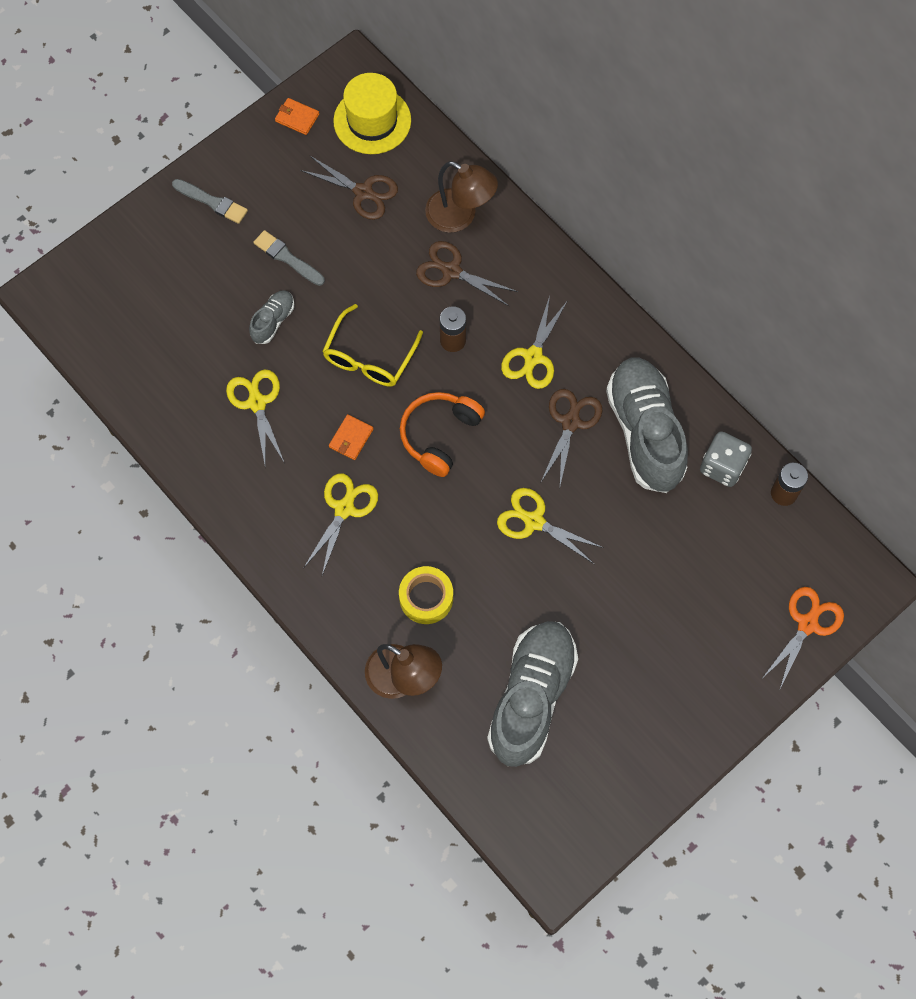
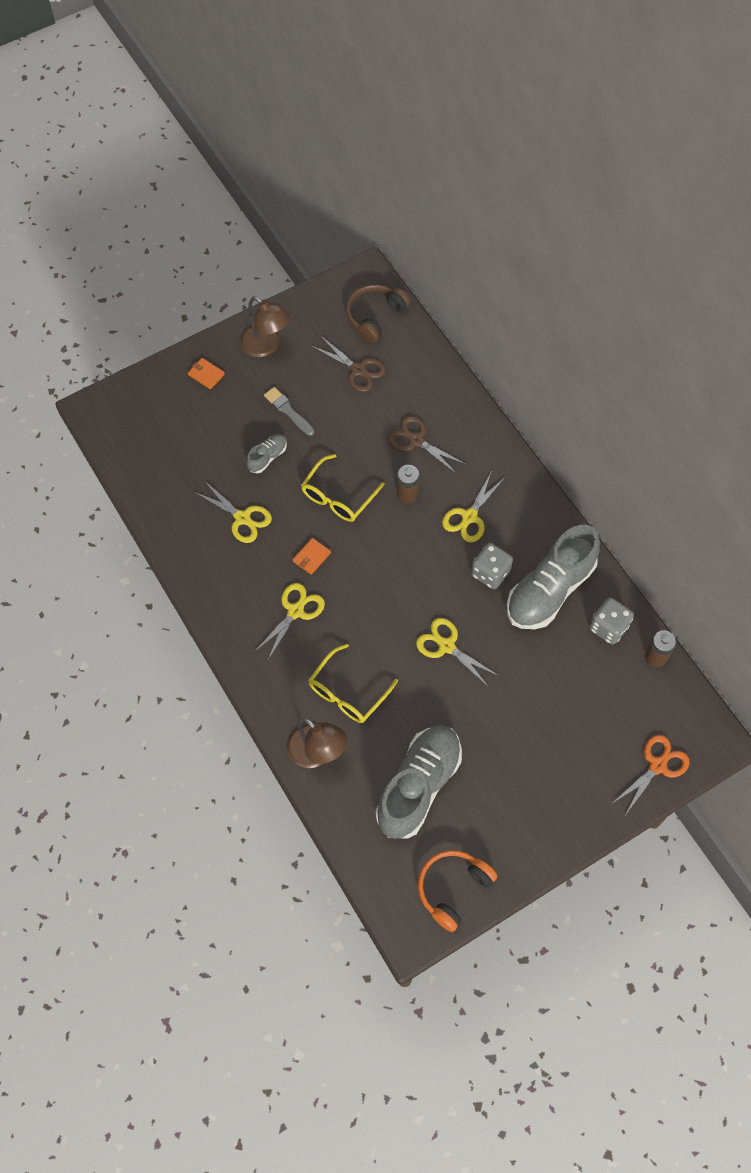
camera: 10 degrees right, 5 degrees down
(212, 202) = (238, 360): grey brush -> none
(257, 403) = (242, 518): yellow scissors -> yellow scissors turned 135 degrees clockwise
(297, 118) = (316, 306): orange wallet -> orange wallet (206, 374)
(372, 121) = (375, 317): yellow hat -> brown headphones
(426, 598) = (348, 692): yellow tape -> yellow glasses
(439, 435) = (382, 566): orange headphones -> orange headphones (453, 889)
(460, 216) = (431, 399): brown lamp -> brown lamp (266, 346)
(570, 422) = (490, 573): brown scissors -> grey dice
(645, 432) = (549, 590): grey shoe -> grey shoe turned 135 degrees counterclockwise

